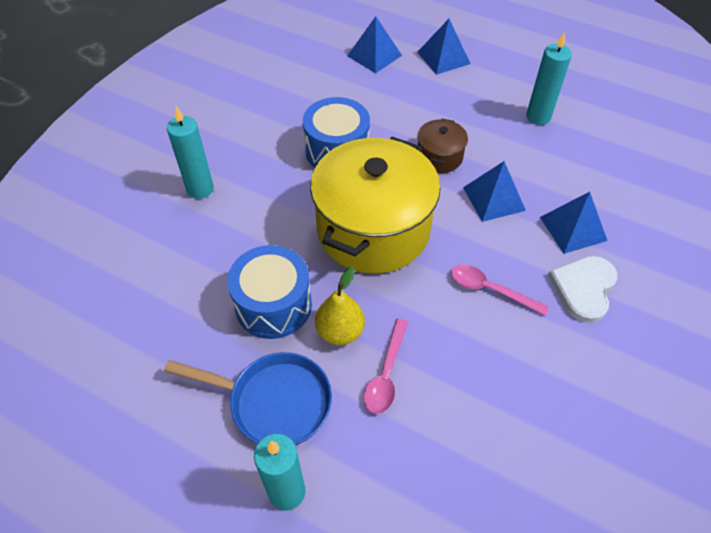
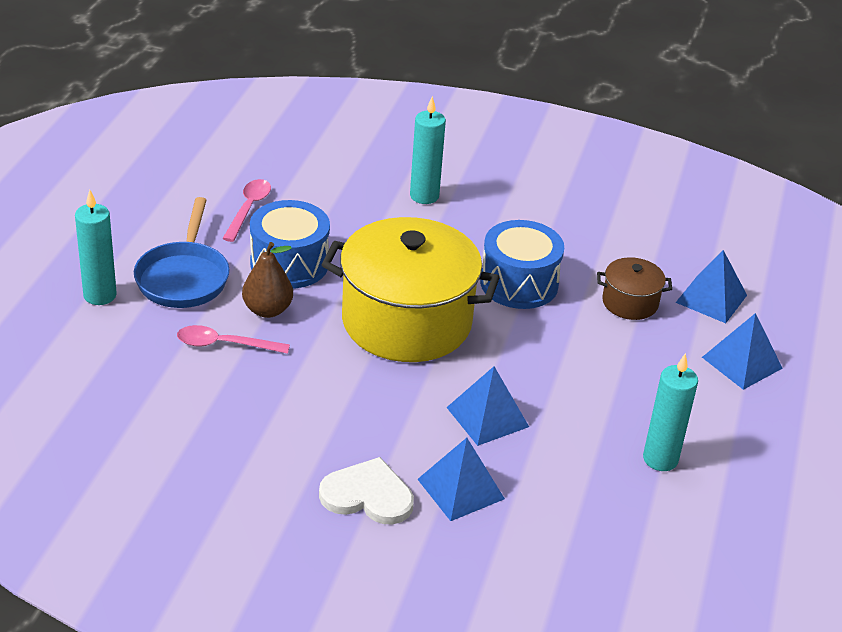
camera: 75 degrees right, 15 degrees down
(340, 331) = (267, 310): yellow pear -> brown pear
(439, 157) = (541, 367): brown pot -> brown pot (630, 302)
(490, 290) = (346, 416): pink spoon -> pink spoon (248, 209)

